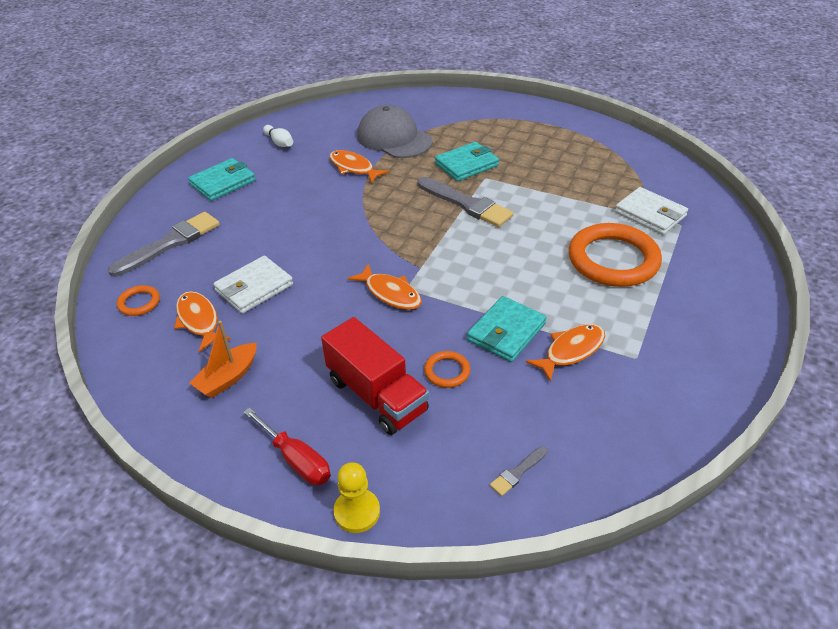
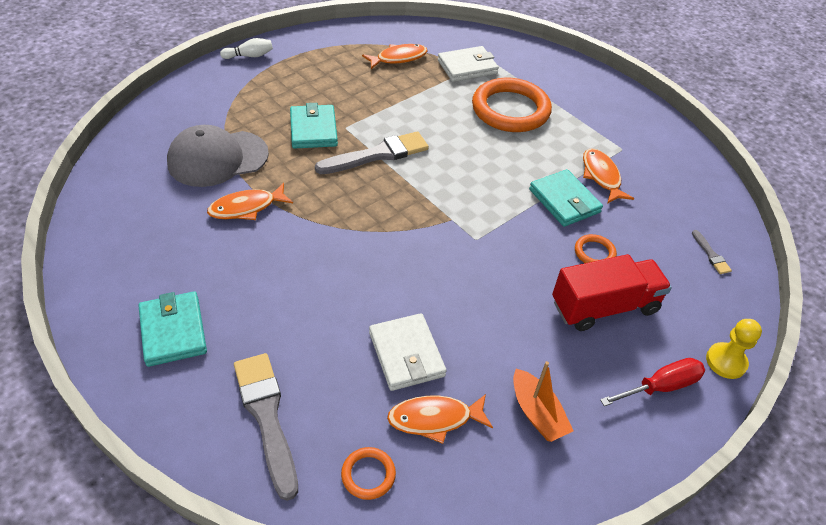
camera: 70 degrees left, 5 degrees up
(279, 142) = (130, 252): white bowling pin -> white bowling pin (249, 56)
(390, 293) = (476, 252): orange fish -> orange fish (398, 58)

